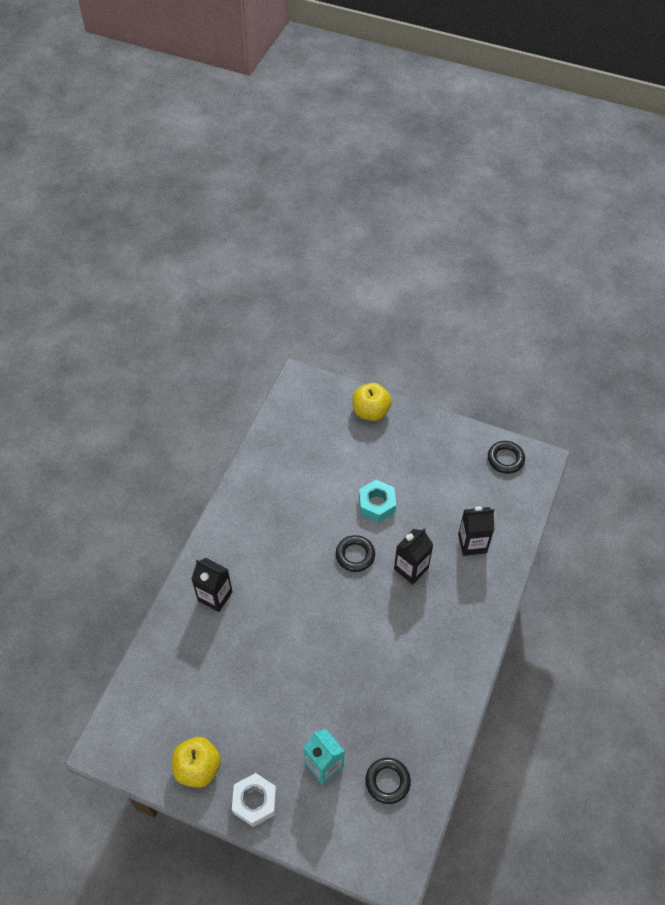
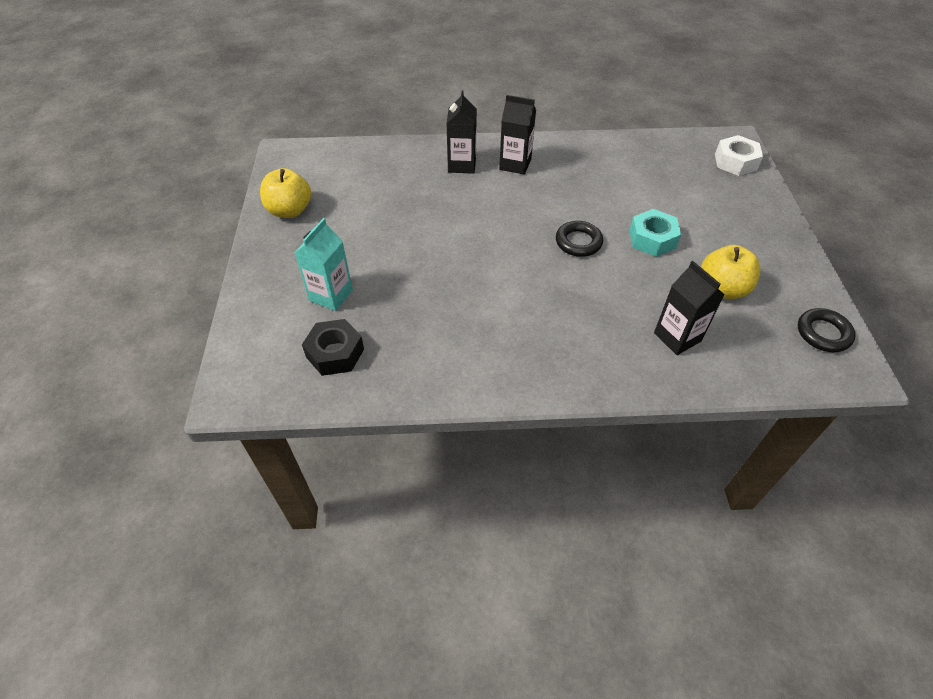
camera: 65 degrees right, 5 degrees down
(255, 801) = (272, 258): white nut -> white nut (735, 162)
(370, 411) = (758, 199): yellow apple -> yellow apple (722, 289)
(387, 781) = (335, 353): black ring -> black nut
(411, 568) = (599, 292): black carton -> black carton (515, 164)

